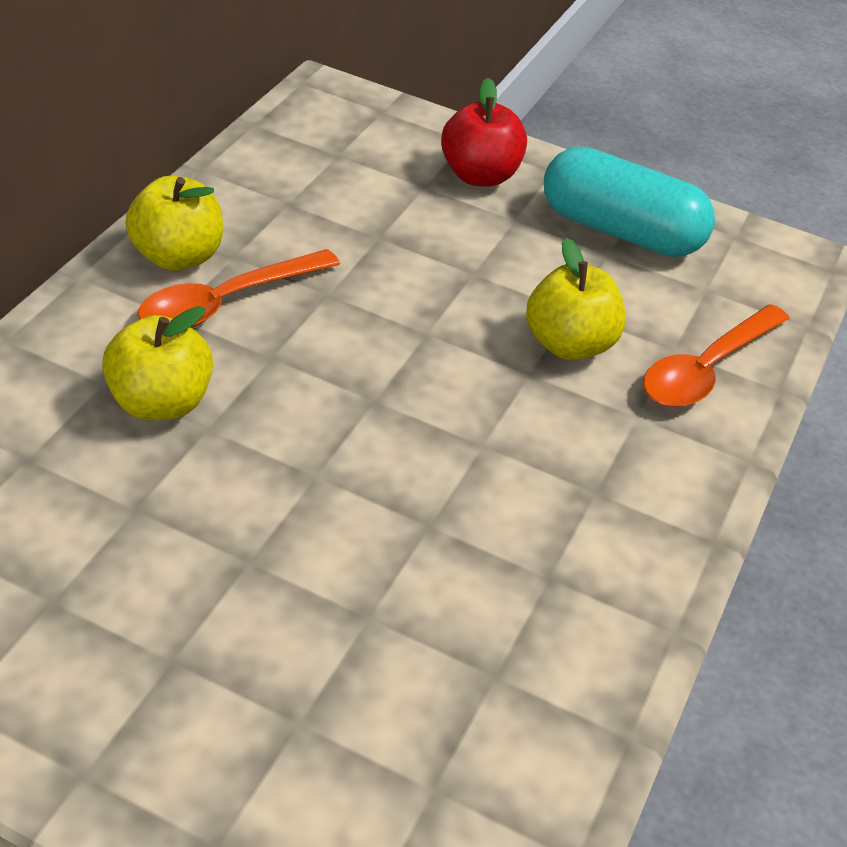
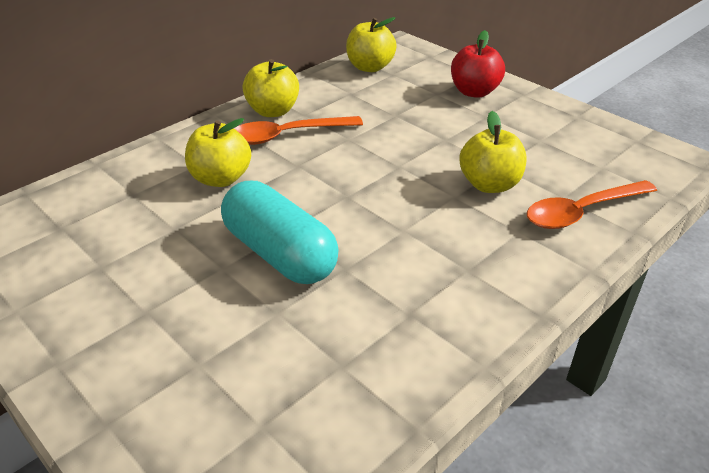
camera: 25 degrees right, 5 degrees down
(295, 145) = (370, 67): none -> yellow apple
(620, 230) = (554, 129): turquoise capsule -> turquoise capsule (280, 253)

